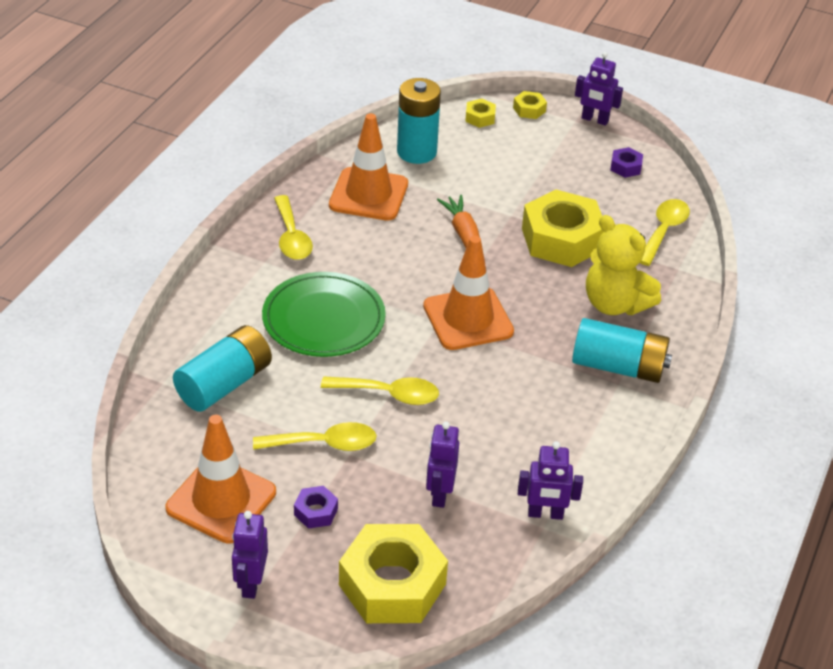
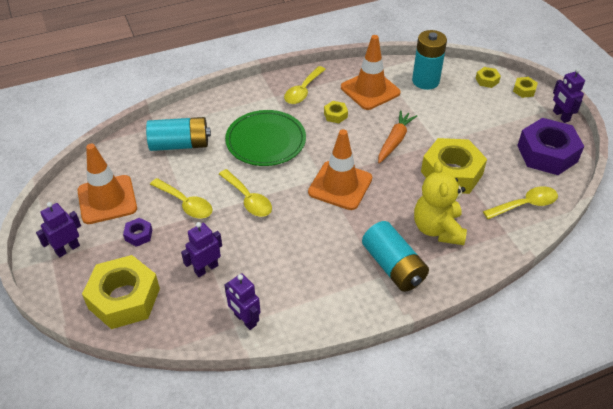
camera: 45 degrees right, 5 degrees up
(365, 245) = (335, 115): none -> yellow nut
(625, 167) = (547, 153): purple nut -> purple nut, size x2.31

